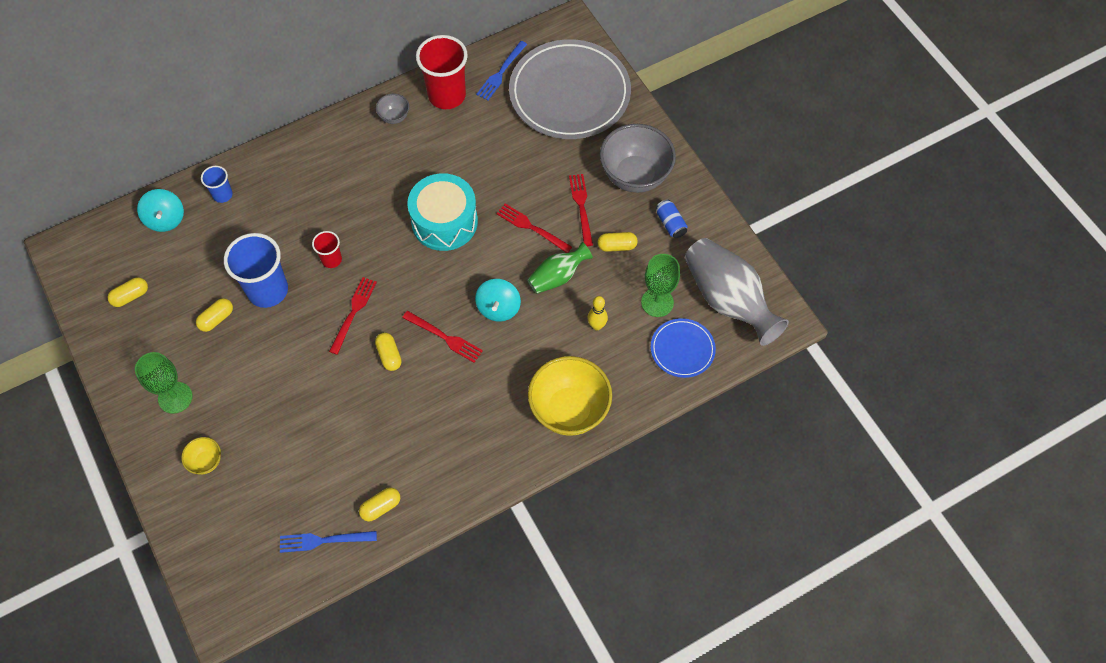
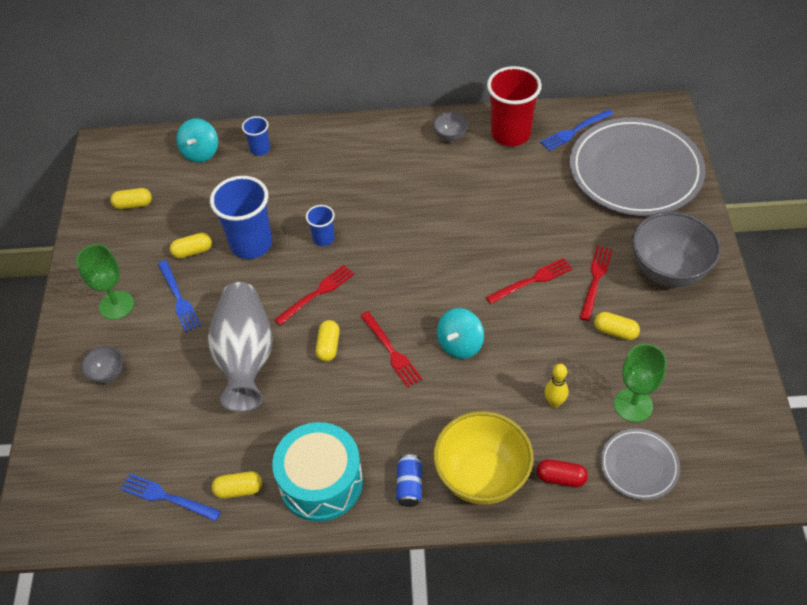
camera: 30 degrees right, 10 degrees down
(206, 461) = (108, 373): yellow bowl -> grey bowl
(231, 368) = (179, 299): none -> blue fork
(331, 259) = (324, 239): red cup -> blue cup
(444, 222) = (449, 244): turquoise drum -> turquoise drum (321, 482)
(531, 227) = (532, 280): red fork -> red fork turned 90 degrees clockwise
(557, 277) = (536, 338): green vase -> none
(629, 384) = (561, 478): none -> red capsule
(670, 224) = (686, 331): blue can -> blue can (409, 486)
(682, 349) = (639, 466): blue plate -> grey plate
(728, 300) = (716, 435): grey vase -> grey vase (245, 357)

